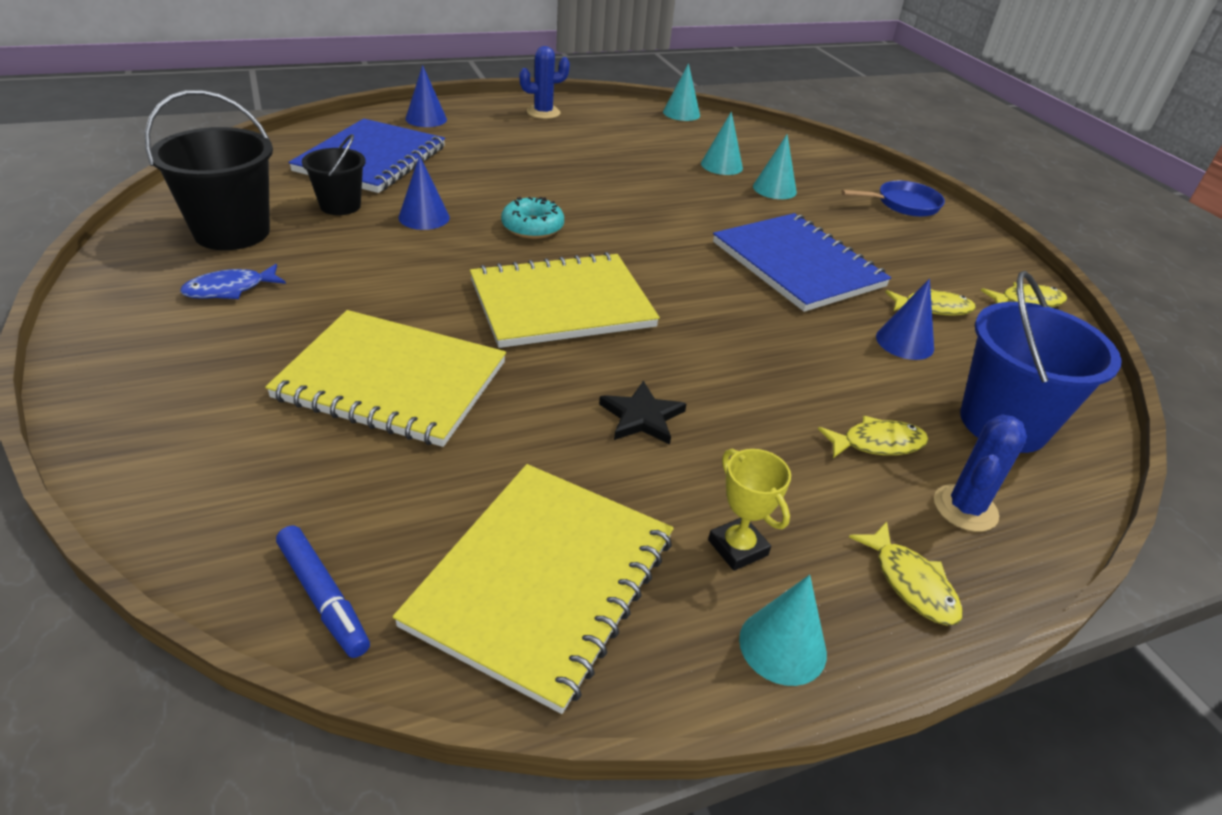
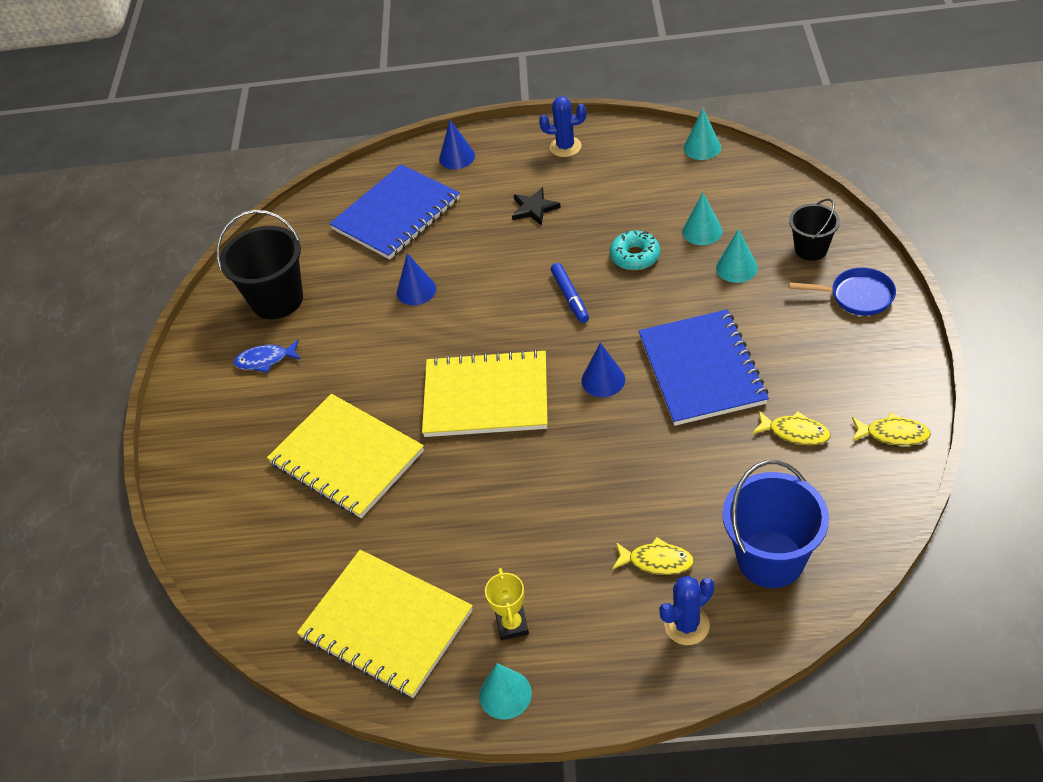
camera: 30 degrees right, 10 degrees up
(323, 597) = (268, 611): blue marker -> blue marker (570, 297)
(340, 206) = (358, 273): black bucket -> black bucket (811, 249)
(532, 227) = (496, 307): turquoise donut -> turquoise donut (635, 256)
(542, 581) = (386, 624): yellow notebook -> yellow notebook turned 75 degrees clockwise
(642, 417) = (498, 512): black star -> black star (534, 208)
(904, 342) = (743, 467): blue cone -> blue cone (603, 380)
(910, 583) = (610, 671): yellow fish -> none

